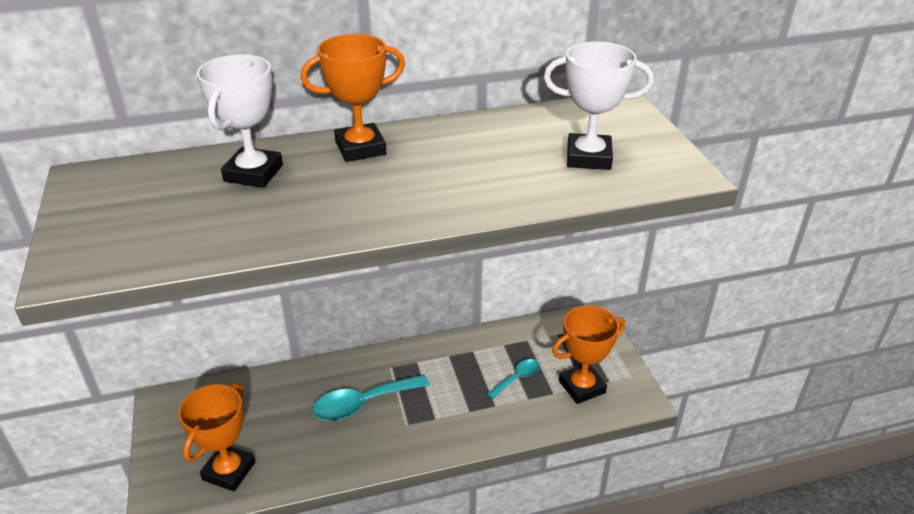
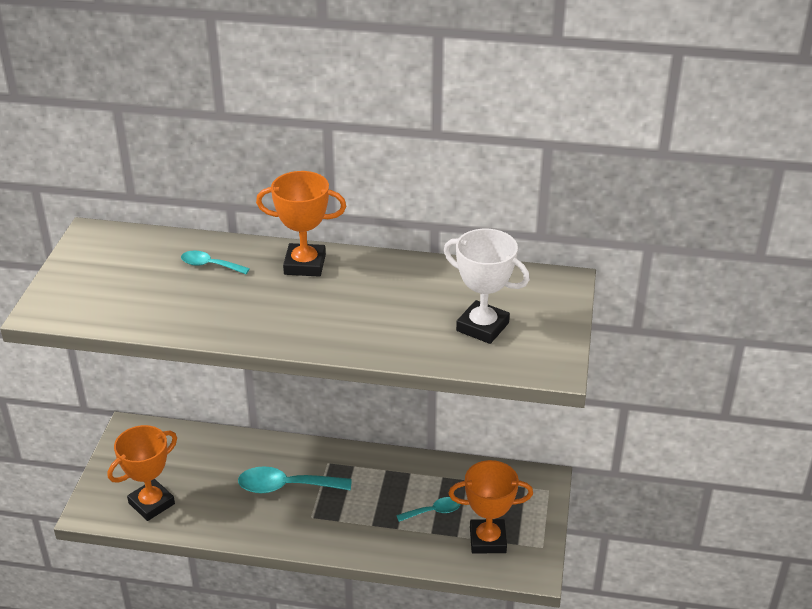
camera: 25 degrees right, 0 degrees up
(253, 173) = (210, 265): white trophy -> turquoise spoon

